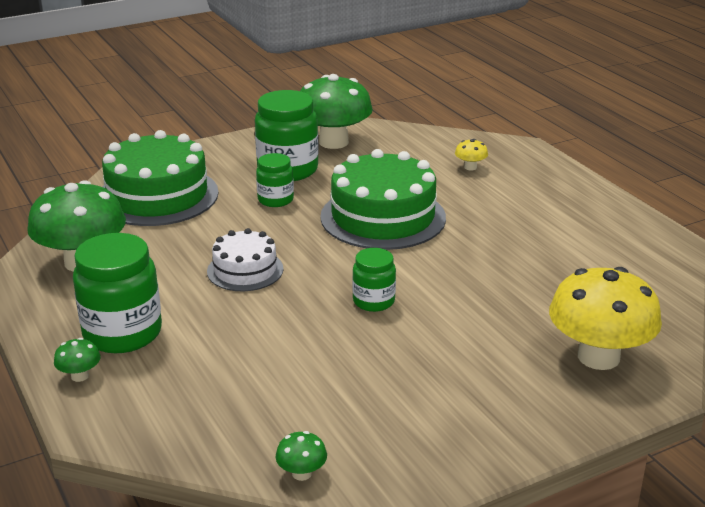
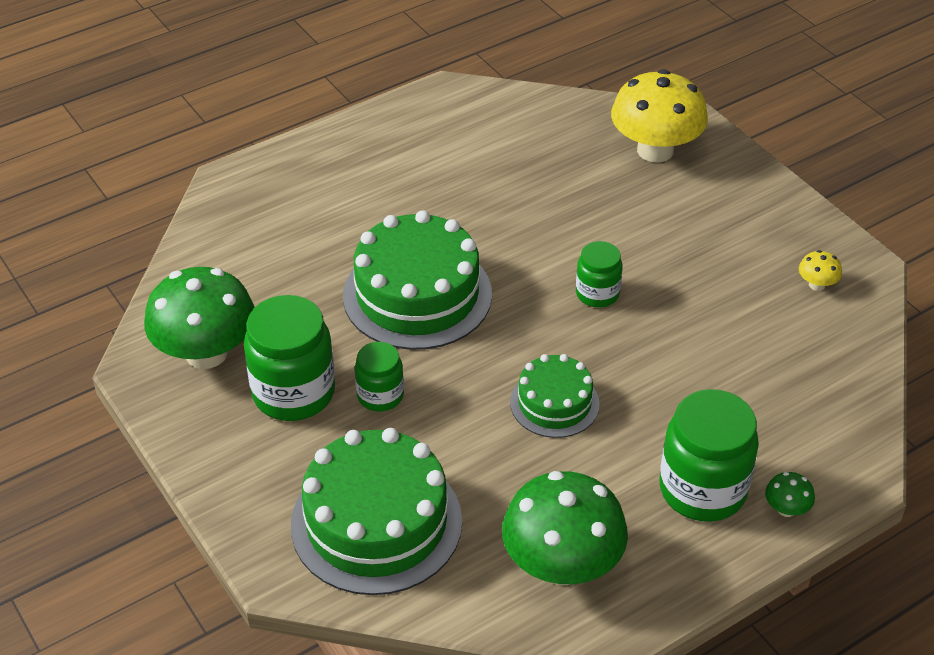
camera: 95 degrees left, 15 degrees up
(245, 270) = (554, 403): white cake -> green cake
(301, 473) = (867, 324): green mushroom -> none
(470, 167) = (284, 224): yellow mushroom -> yellow mushroom (817, 285)

